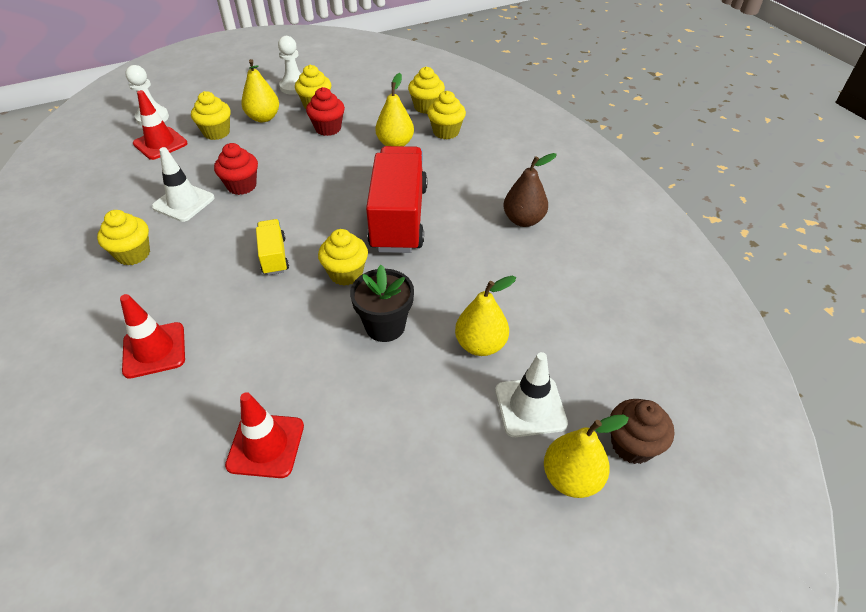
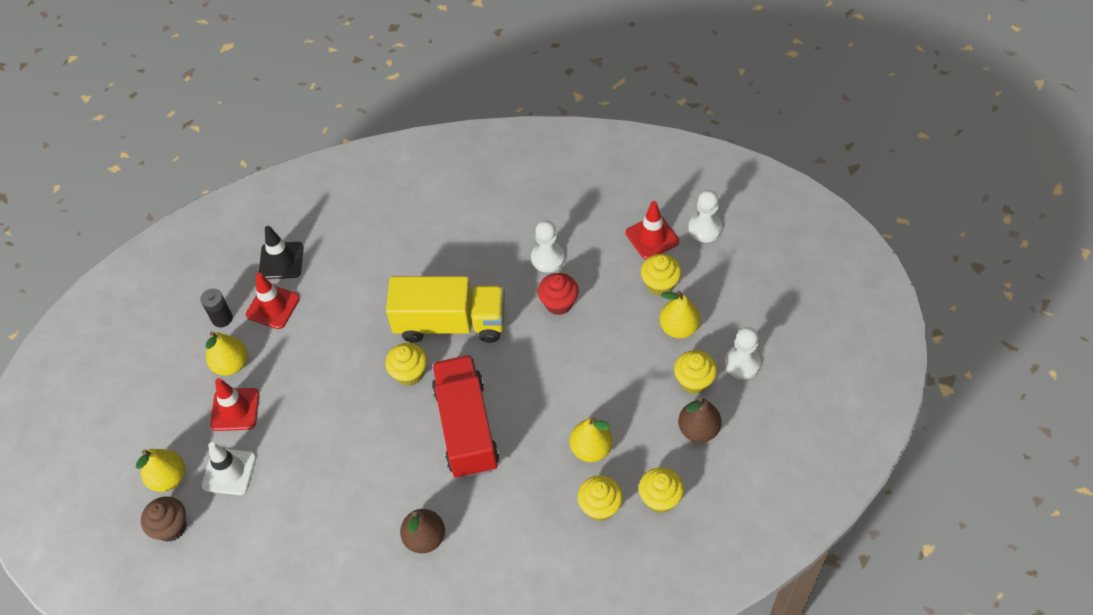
camera: 110 degrees right, 10 degrees up
(133, 254) = (489, 226): yellow cupcake -> none
(154, 350) = (379, 244): red traffic cone -> red traffic cone (235, 409)
(178, 463) = (281, 261): none -> black traffic cone
(183, 202) = (547, 258): white traffic cone -> white pawn
(274, 256) = (450, 323): yellow truck -> yellow truck, size x2.10
(294, 511) = (222, 318): none -> black battery
(328, 128) = (640, 387): red cupcake -> none
(360, 98) = (698, 429): none -> brown pear
(385, 326) = (341, 392): black flower pot -> none
(399, 218) = (466, 427): red truck -> red truck turned 120 degrees counterclockwise
(480, 345) = (296, 455): yellow pear -> yellow pear (231, 364)

